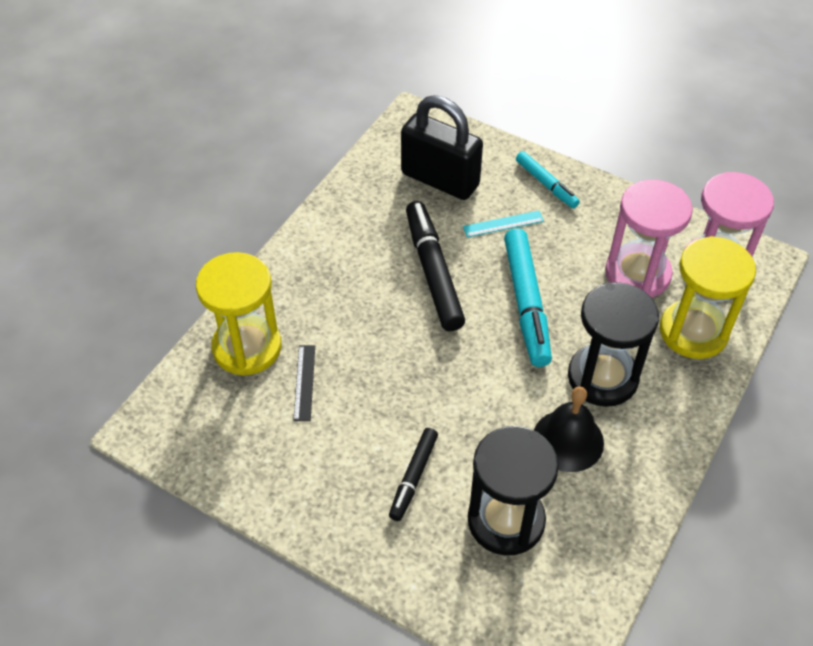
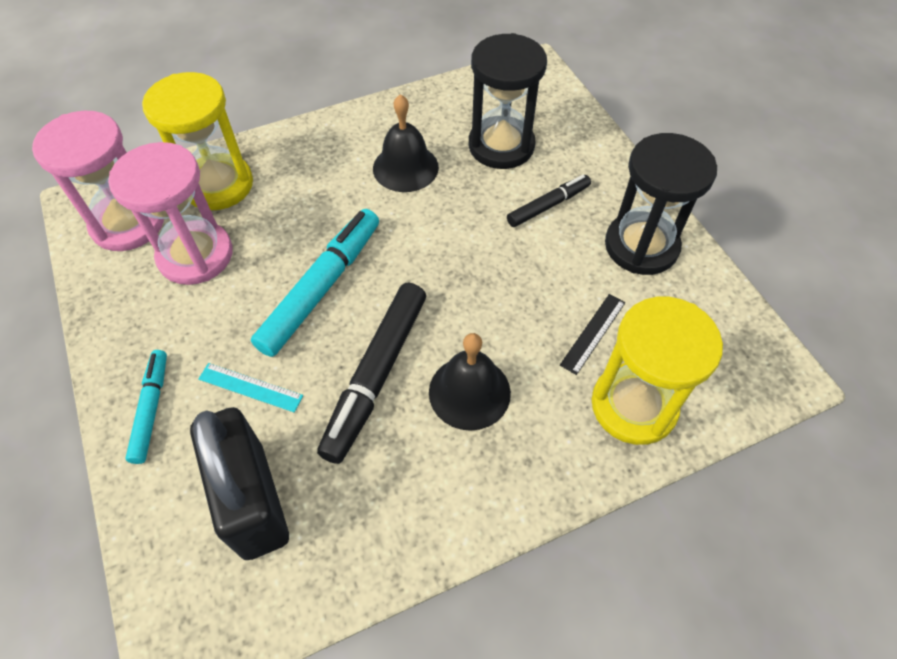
camera: 145 degrees left, 5 degrees up
(364, 295) = (469, 392): none -> black bell
(602, 377) = (330, 193): black hourglass -> black hourglass (641, 246)

